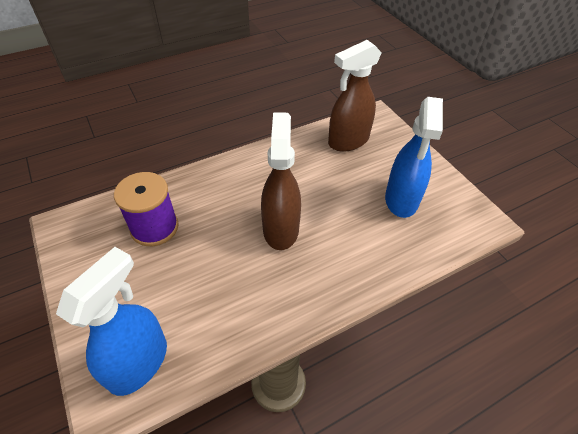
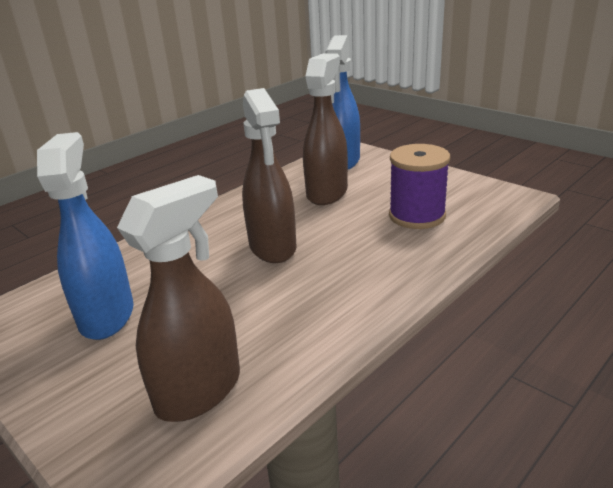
camera: 165 degrees right, 20 degrees down
(198, 293) = (327, 193): none -> brown spray bottle

